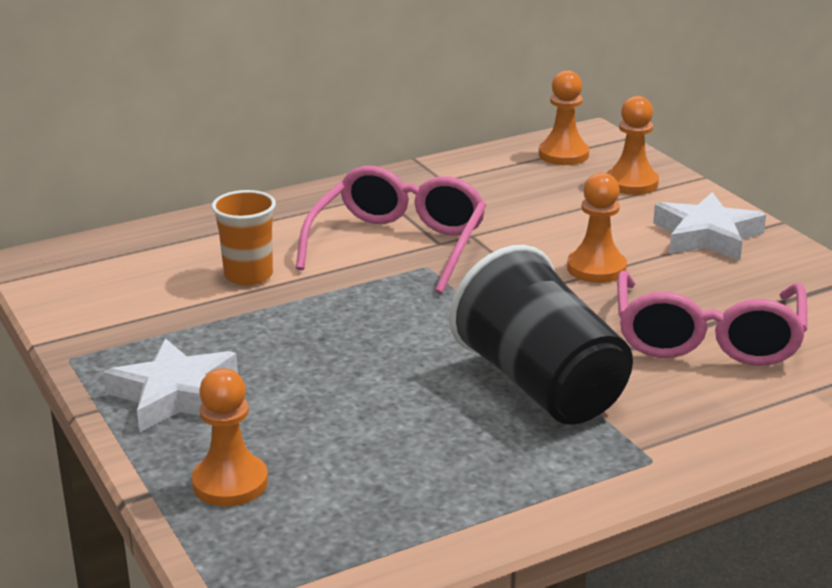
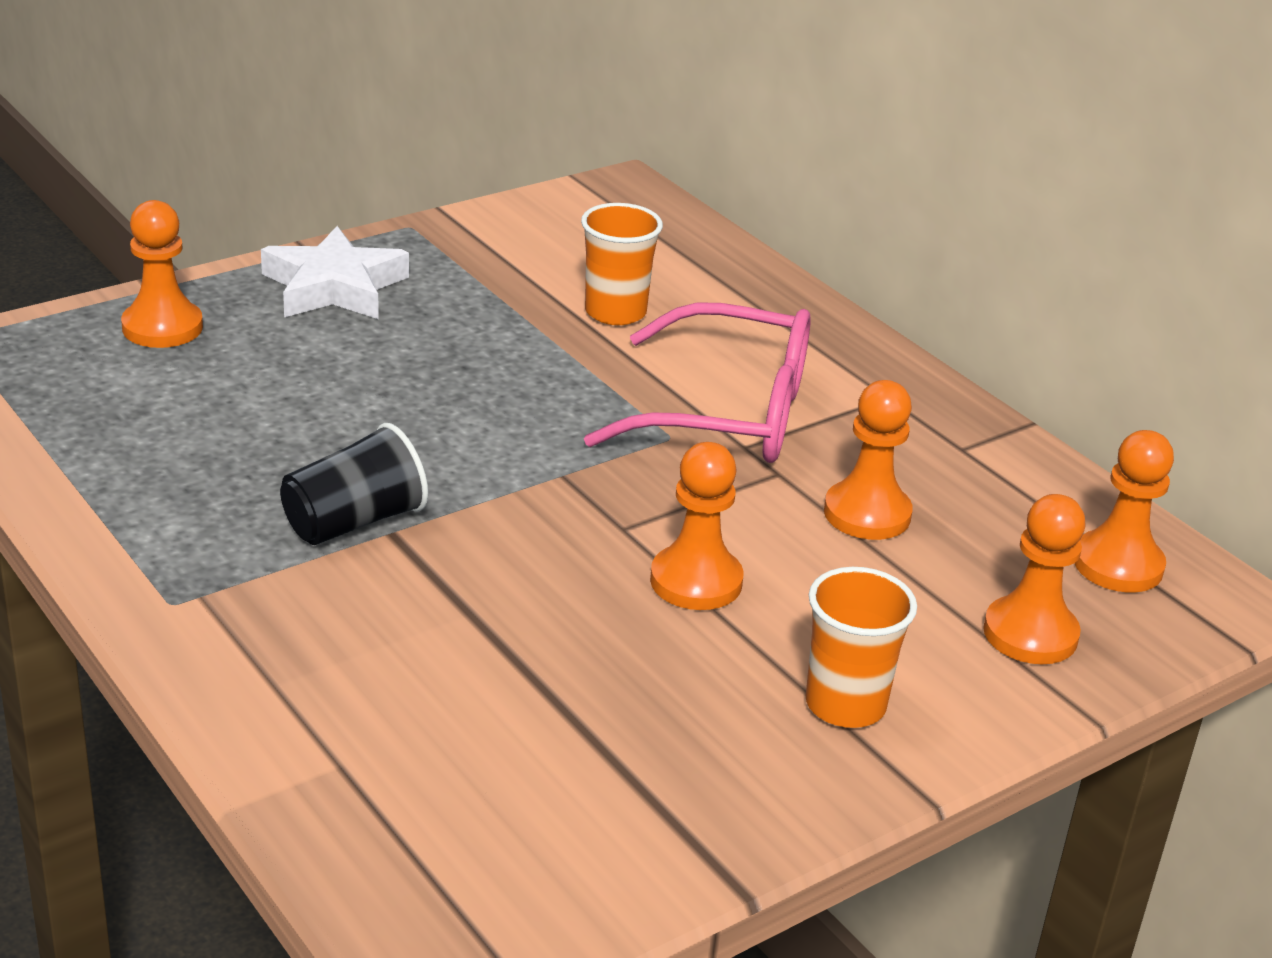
camera: 80 degrees right, 5 degrees up
(518, 213) = (867, 514): none -> orange pawn
(541, 385) = (354, 522): black cup -> black cup, size x0.56
(707, 236) = (845, 705): white star -> orange cup
(707, 339) = (488, 674): pink glasses -> none

